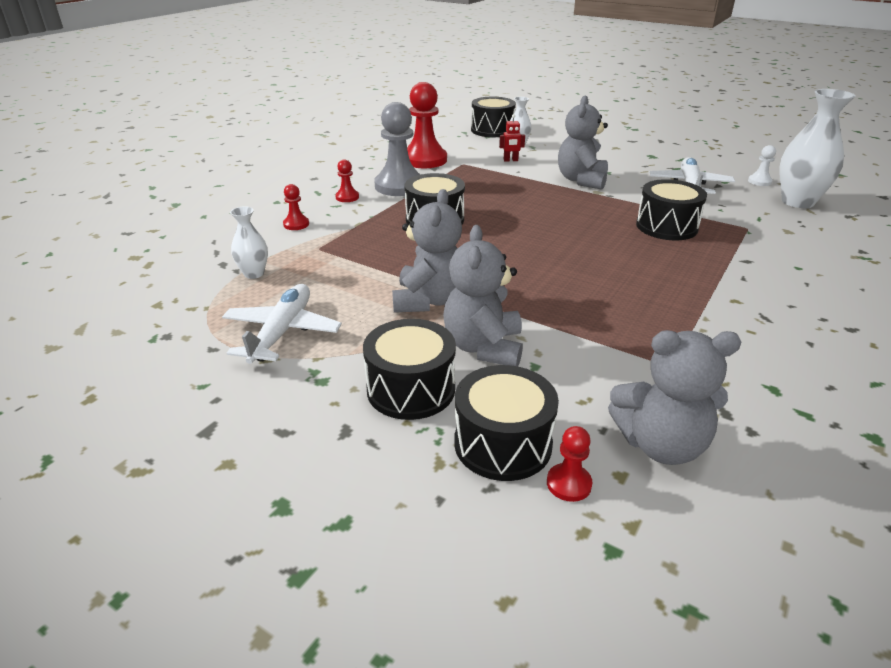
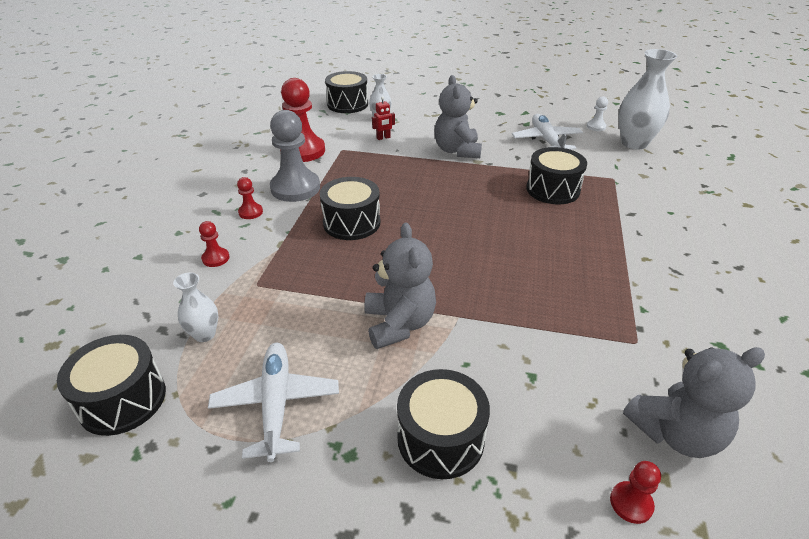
camera: 20 degrees left, 5 degrees up
(483, 347) = (478, 367): grey teddy bear -> none
(503, 443) = (554, 476): black drum -> black drum (123, 400)

